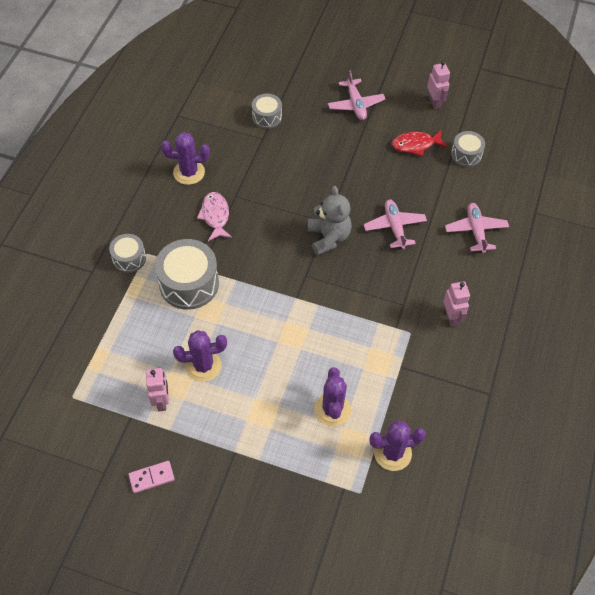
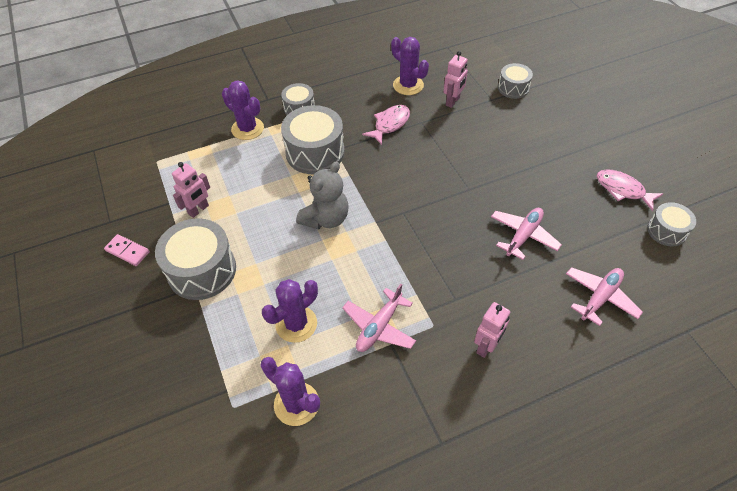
camera: 50 degrees right, 5 degrees down
(203, 366) = (253, 211): purple cactus -> purple cactus (247, 129)
(225, 437) = (202, 270): none -> grey drum
(328, 237) = (456, 201): grey teddy bear -> grey teddy bear (326, 218)
(355, 104) = (602, 126): pink plane -> pink plane (379, 326)
(415, 145) = (622, 190): red fish -> pink fish
(434, 102) = (683, 171): pink robot -> pink robot (453, 101)

